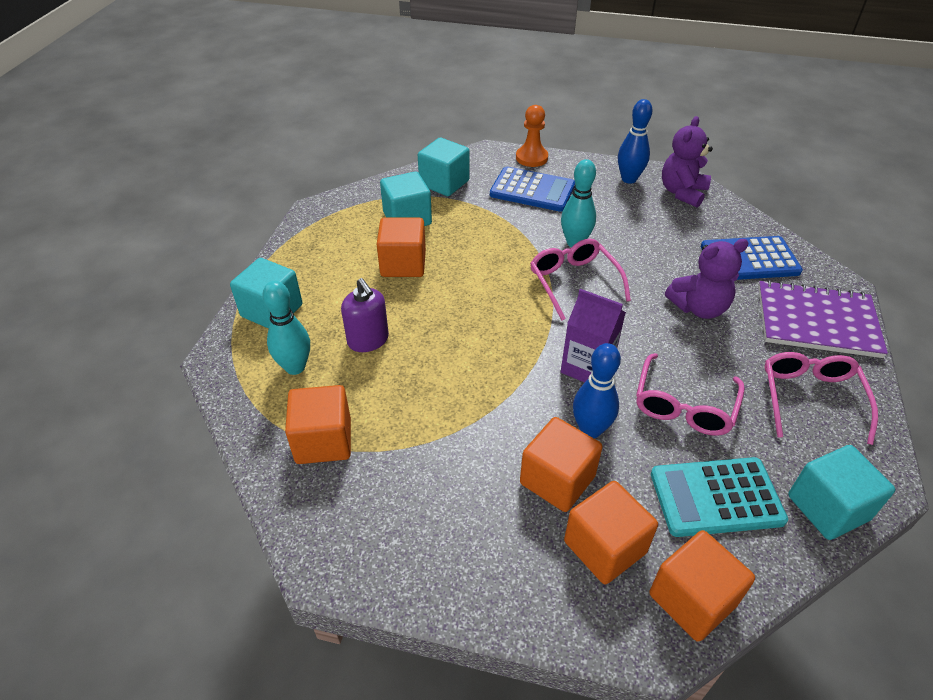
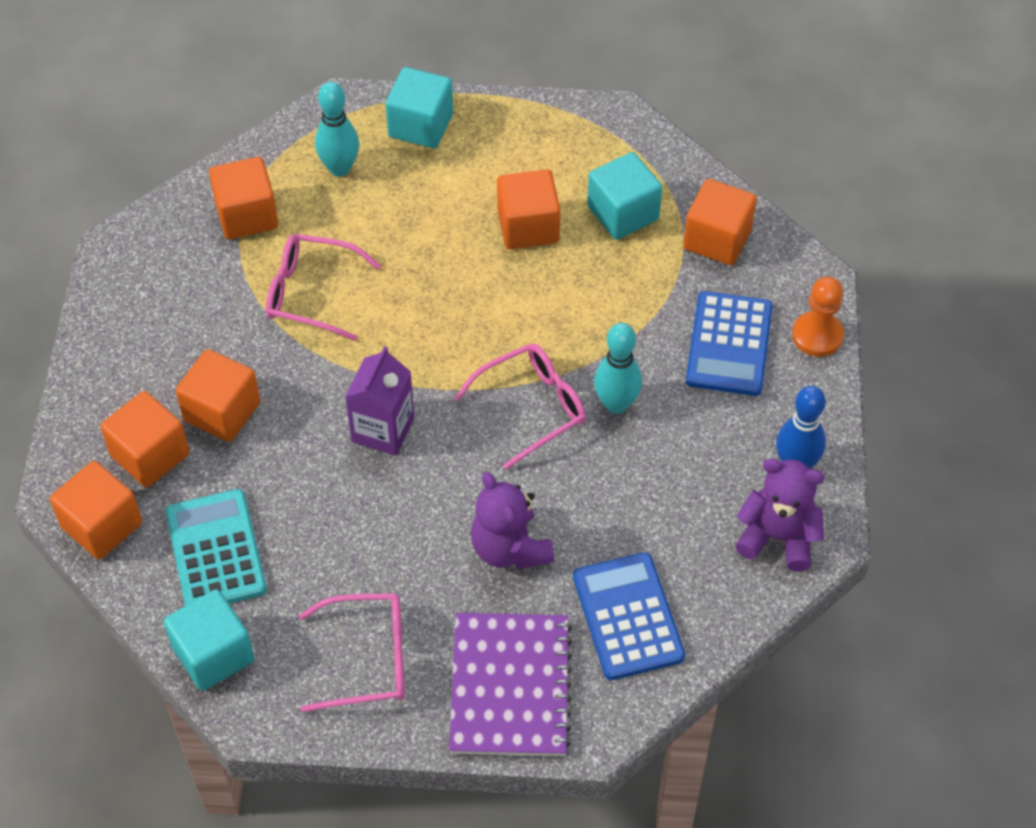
camera: 80 degrees right, 10 degrees up
(368, 340) = (390, 220): purple soap dispenser -> none
(444, 183) = (717, 239): turquoise cube -> orange cube
(590, 429) = (290, 437): blue bowling pin -> none
(684, 406) = (337, 526): pink glasses -> pink glasses (311, 293)

